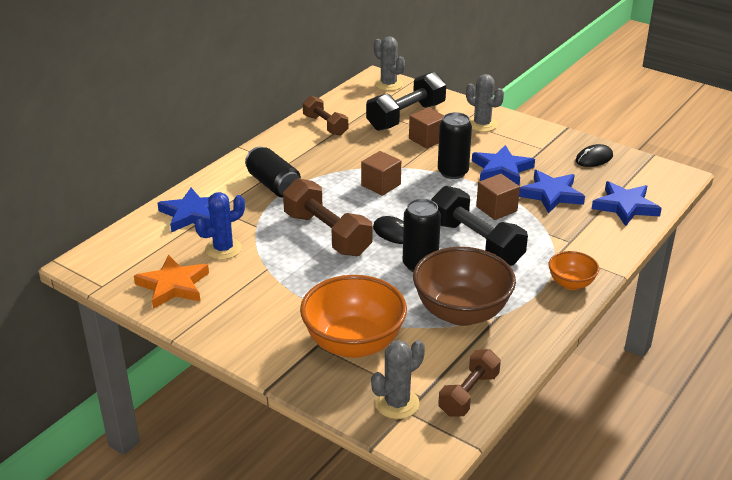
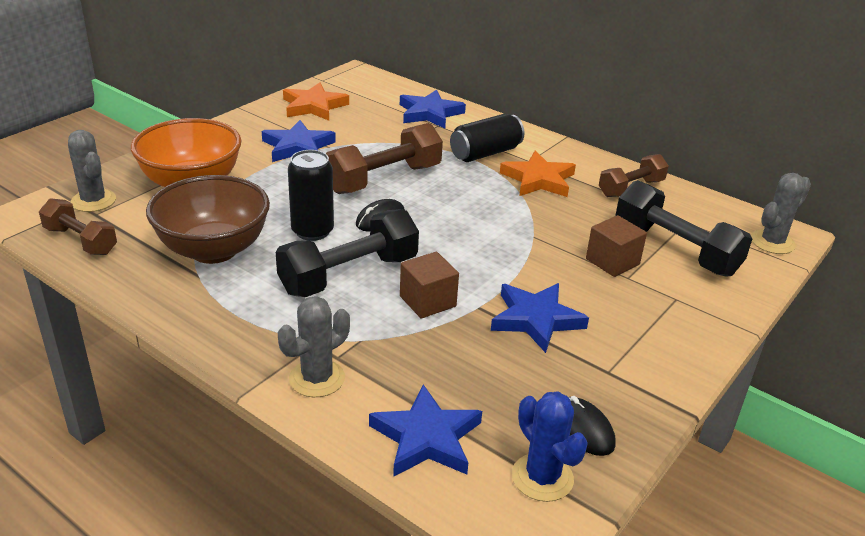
camera: 90 degrees right, 0 degrees up
(223, 249) = (366, 127): blue cactus -> blue cactus (542, 477)
(317, 162) = (538, 180): none -> orange star
(381, 185) = (487, 218): brown cube -> none
(453, 172) = (523, 274): black can -> none
(482, 124) = (673, 317): grey cactus -> grey cactus (317, 378)
(551, 194) = (464, 359): blue star -> blue star (298, 147)
(571, 283) = (239, 341): orange bowl -> none

